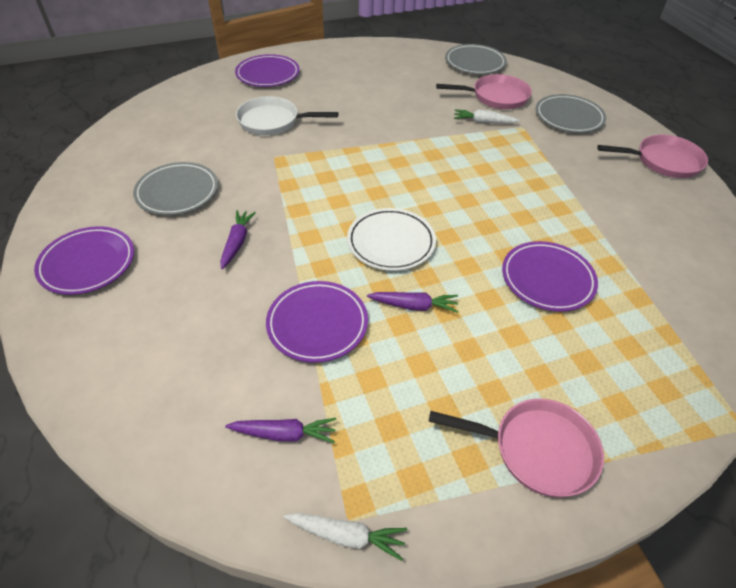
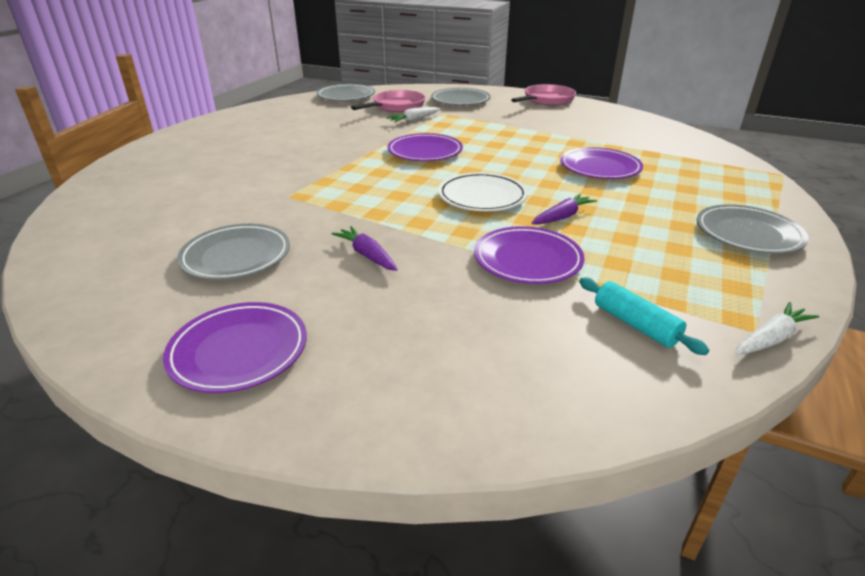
camera: 45 degrees left, 15 degrees down
(268, 74) = (172, 155): purple plate -> purple plate (425, 152)
(272, 121) = (240, 178): white pan -> none
(284, 434) = (635, 324): purple carrot -> turquoise rolling pin
(537, 450) = (748, 234): pink pan -> grey plate

